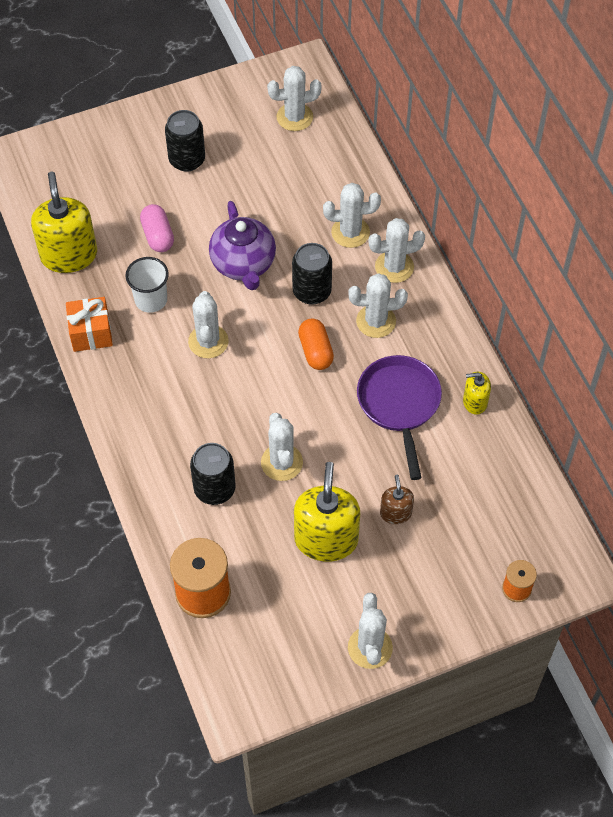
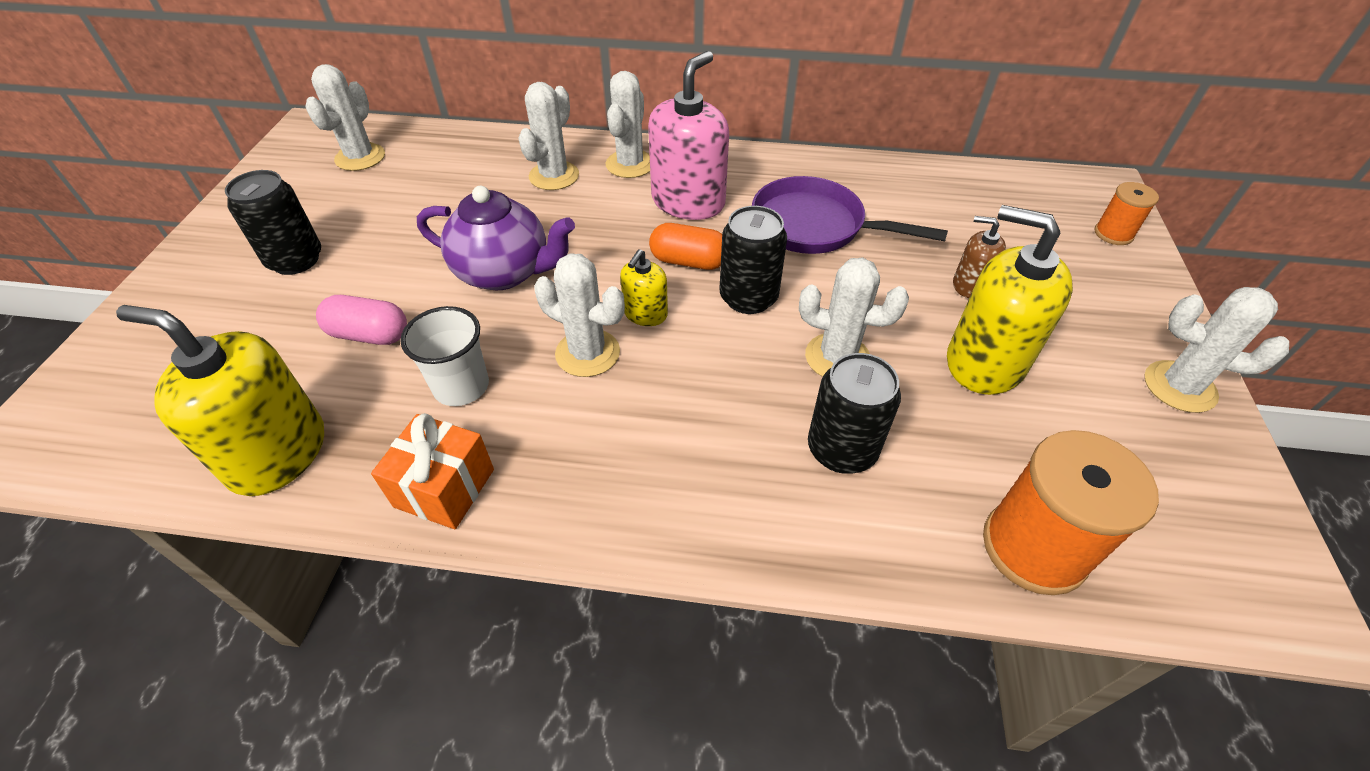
camera: 60 degrees left, 10 degrees down
(312, 291) = (602, 232): black can -> black can (748, 297)
(376, 321) = (688, 202): white cactus -> pink soap dispenser
(475, 402) = (847, 175): yellow soap dispenser -> yellow soap dispenser (645, 314)

